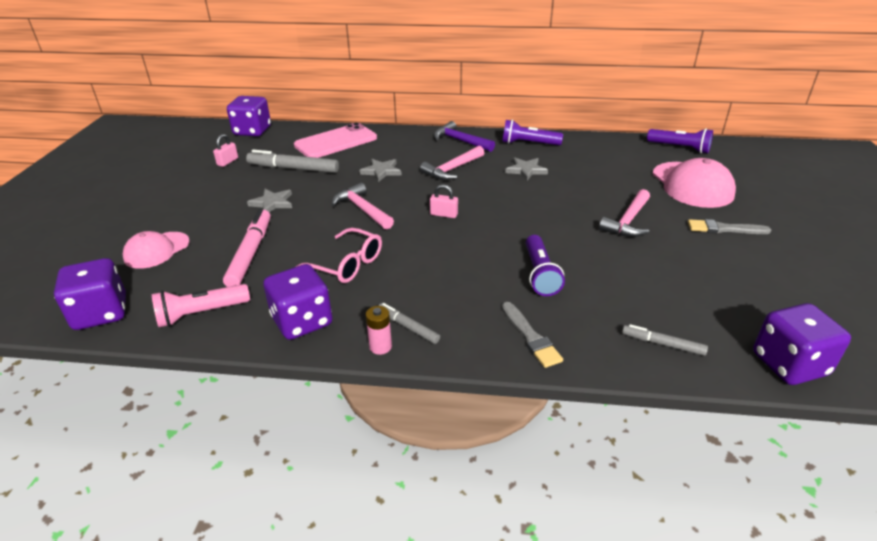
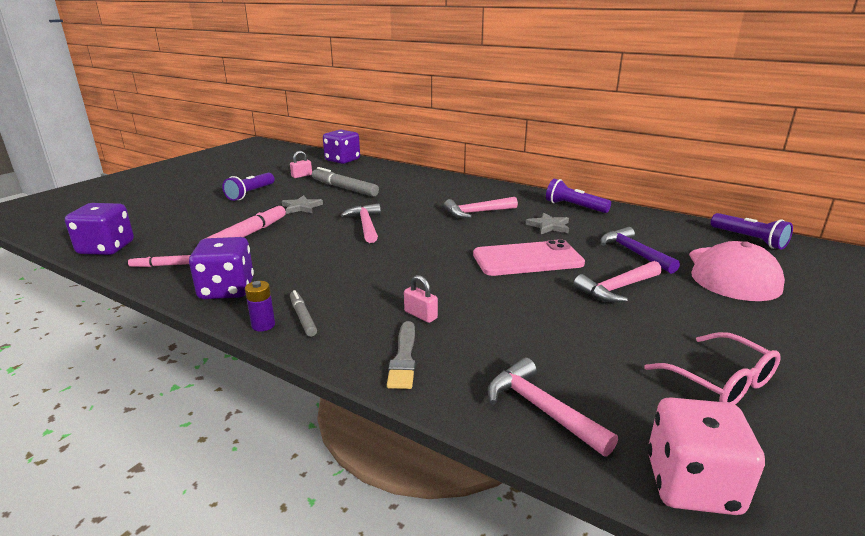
camera: 25 degrees right, 10 degrees down
(156, 250) = (187, 219): pink cap -> none
(201, 314) = (165, 265): pink flashlight -> pink marker
(336, 142) = (398, 177): pink phone -> pink phone (527, 259)
(347, 264) = (308, 260): pink glasses -> pink glasses (721, 381)
(380, 347) = (263, 325): pink battery -> purple battery
(381, 171) = (412, 203): grey star -> none
(444, 214) = (431, 243): pink padlock -> pink padlock (420, 315)
(460, 141) = (508, 194): purple hammer -> purple hammer (634, 252)
(540, 274) = (471, 310): purple flashlight -> purple flashlight (250, 193)
(662, 344) = (541, 409): grey marker -> pink hammer
(724, 229) = (734, 322): grey brush -> none
(789, 364) = (692, 484): purple dice -> pink dice

